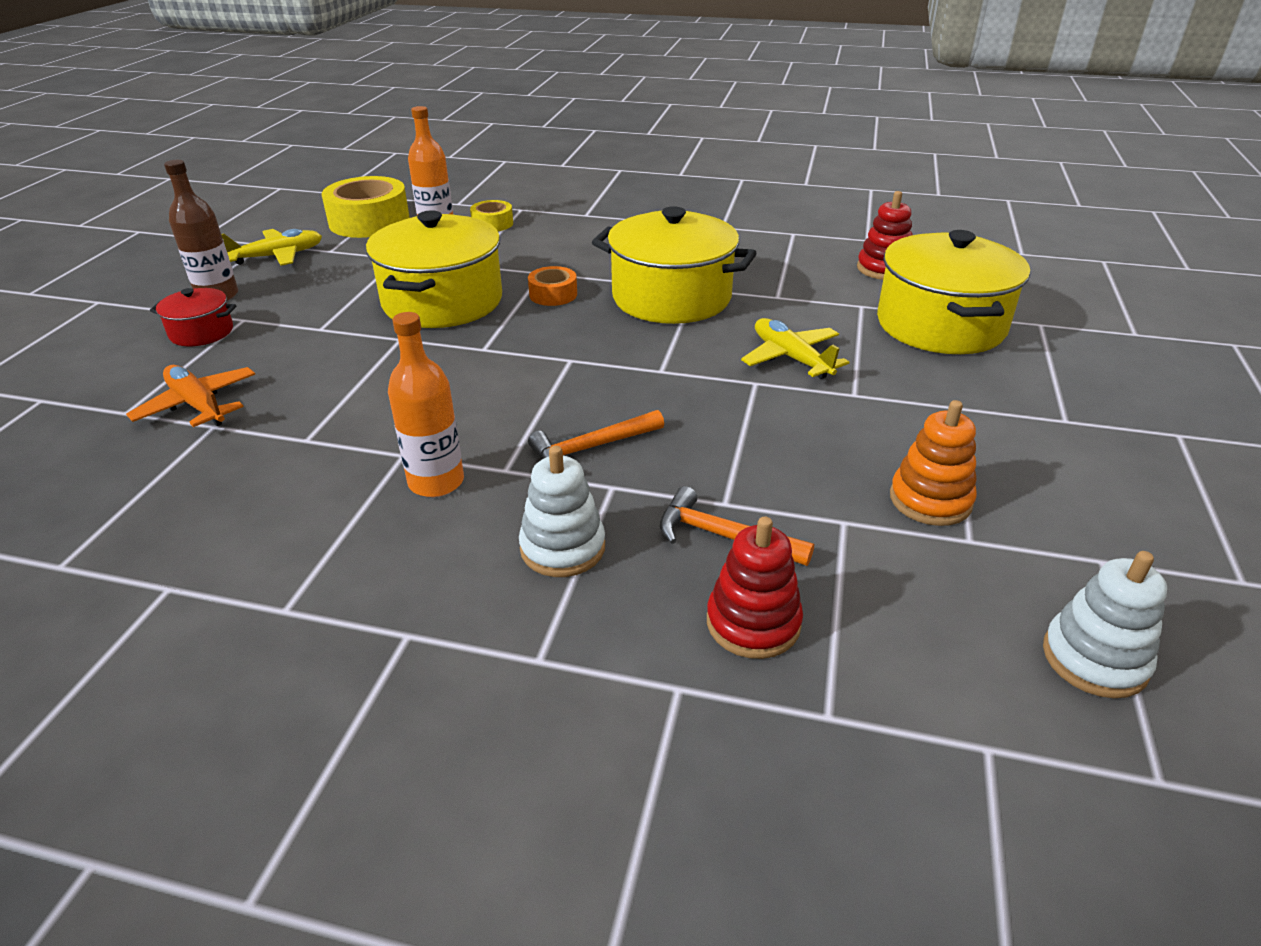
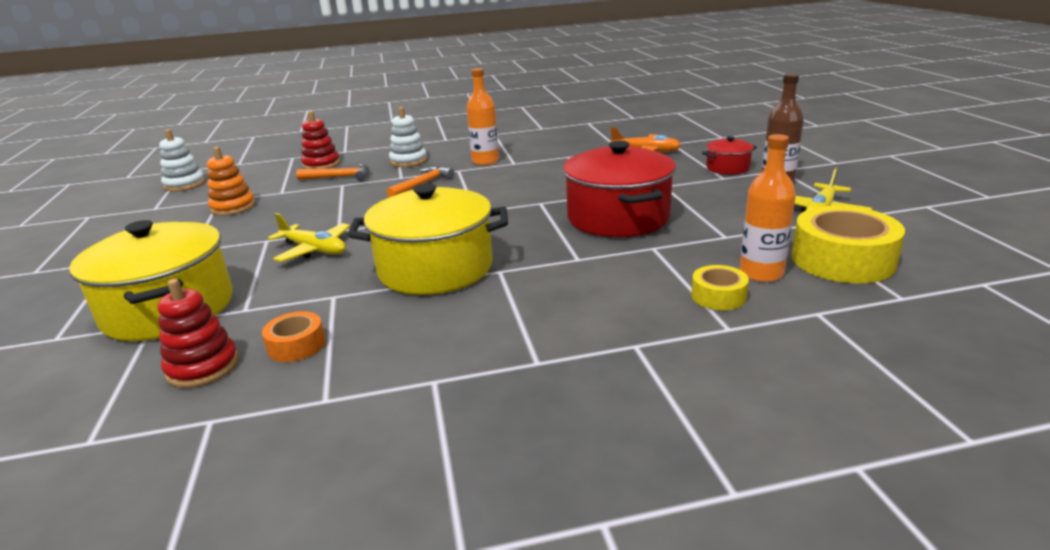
camera: 155 degrees right, 10 degrees down
(442, 302) = (618, 218): yellow pot -> red pot
(553, 294) = (541, 244): orange tape -> orange tape (296, 345)

